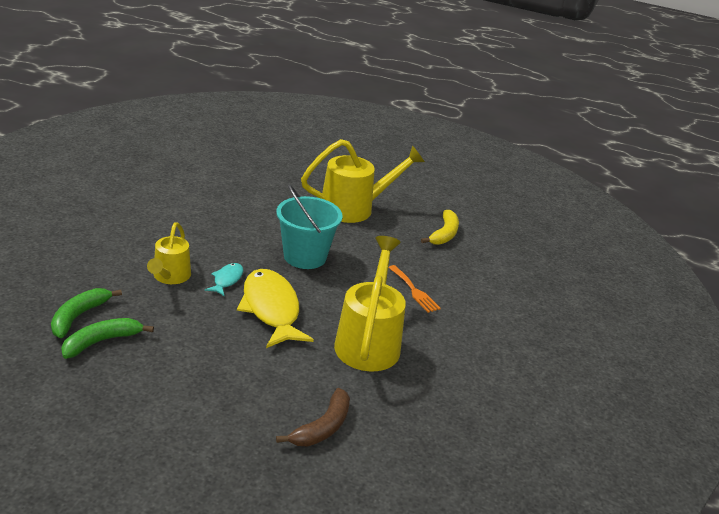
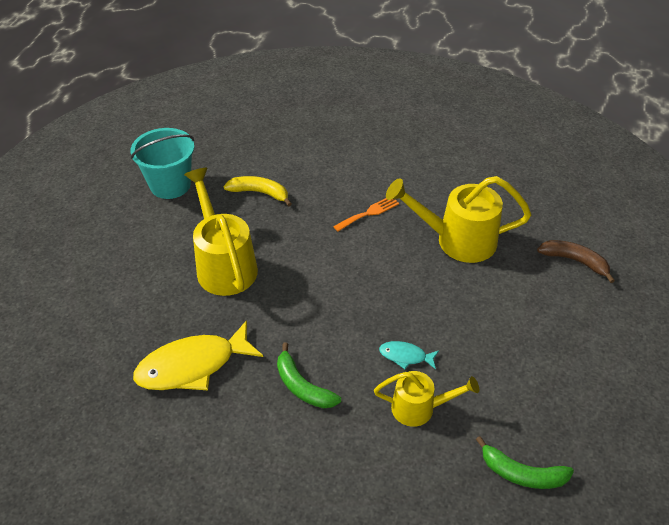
camera: 90 degrees left, 15 degrees up
(101, 342) = (550, 439): green banana -> green banana (302, 386)
(271, 309) = (440, 312): yellow fish -> yellow fish (192, 366)
(305, 256) = (338, 297): turquoise bucket -> turquoise bucket (170, 185)

